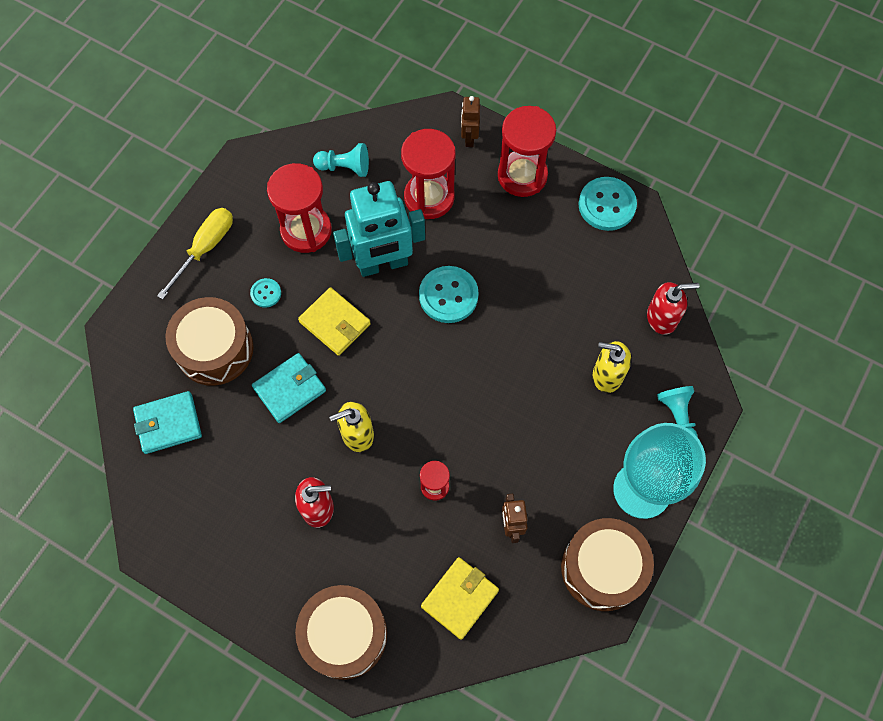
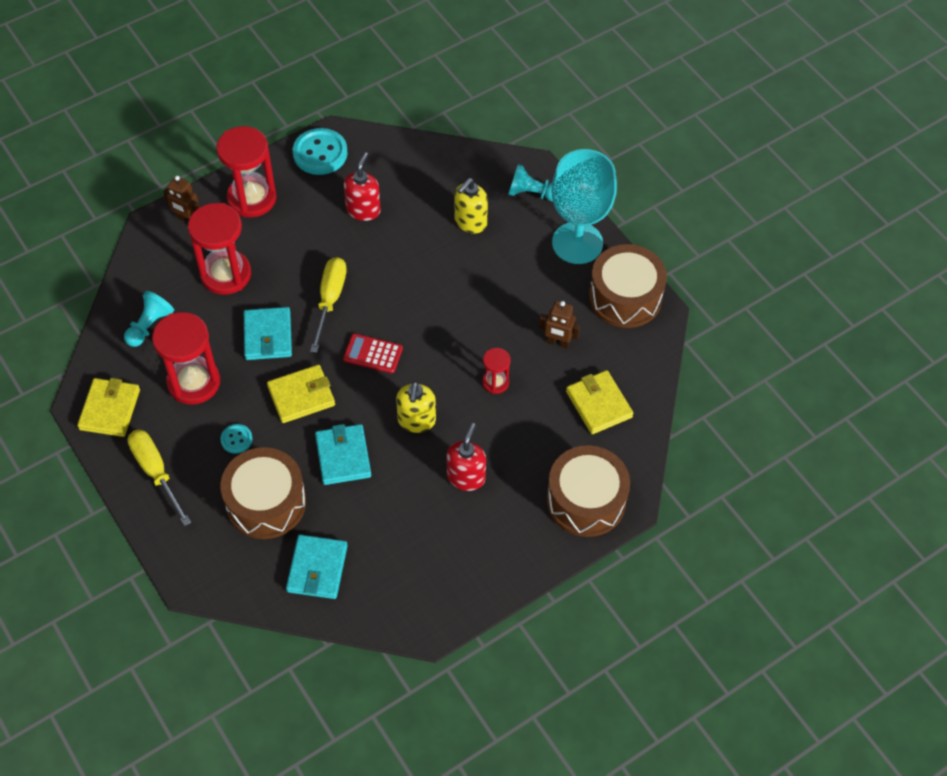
camera: 65 degrees left, 10 degrees down
(248, 182) = (110, 409): none -> yellow wallet
(383, 264) = (268, 336): turquoise robot -> turquoise wallet
(410, 361) = (373, 354): none -> red calculator
(448, 295) = (330, 300): turquoise button -> yellow screwdriver
(662, 318) = (444, 164): red soap dispenser -> red soap dispenser (363, 210)

